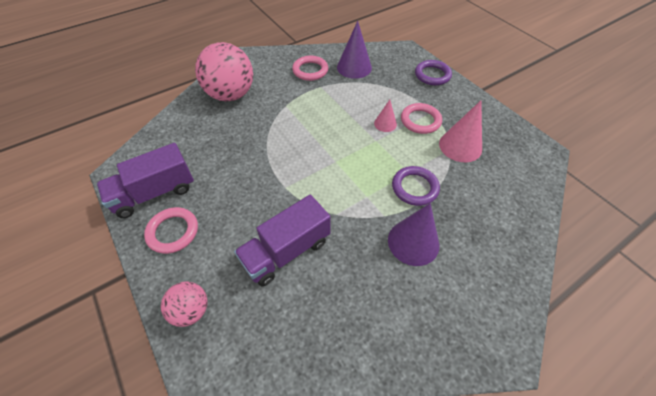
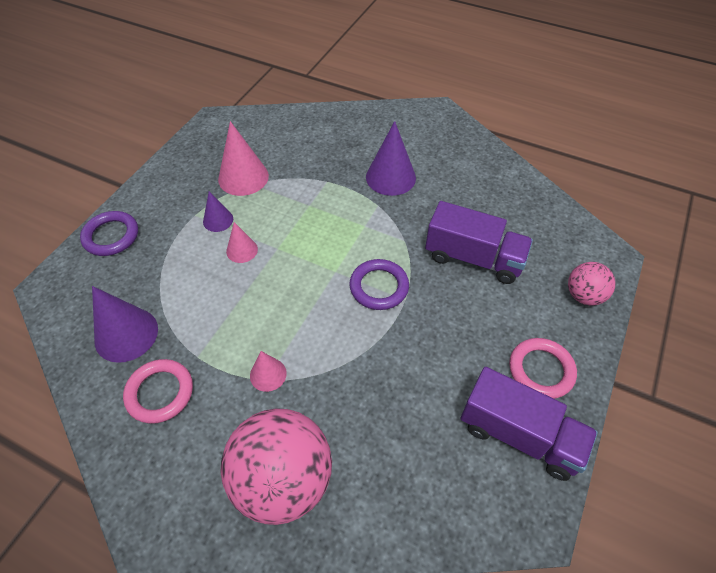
camera: 120 degrees left, 0 degrees up
(288, 107) = (268, 374): none -> pink cone
(414, 188) = (327, 194): purple ring -> purple ring (379, 287)
(420, 121) = (218, 220): pink ring -> purple cone

